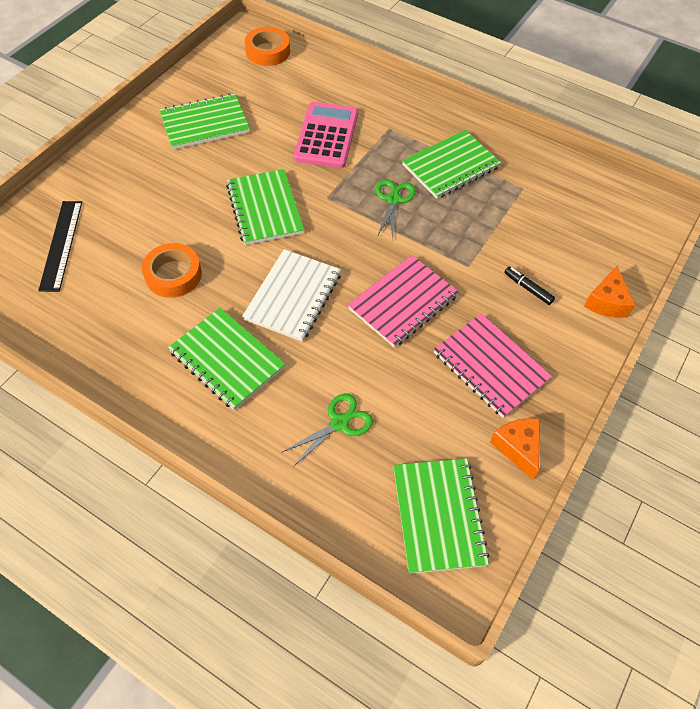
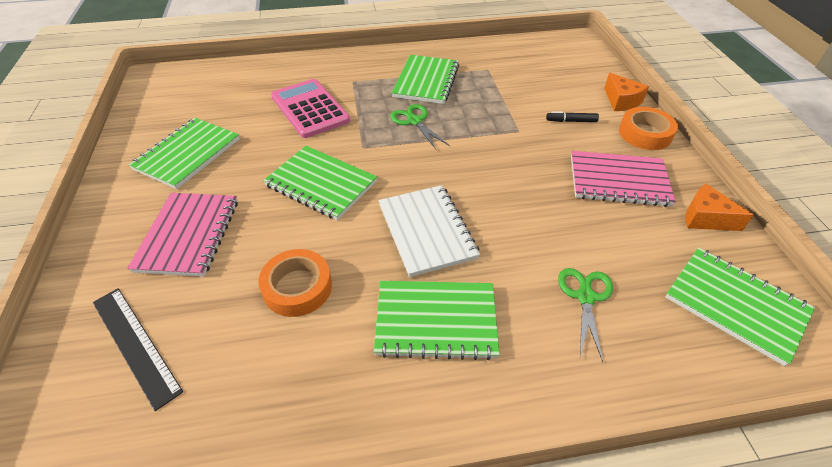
camera: 40 degrees left, 10 degrees down
(268, 51) = (189, 80): orange tape -> orange tape (645, 134)
(403, 302) = (510, 180): pink notebook -> pink notebook (188, 235)

